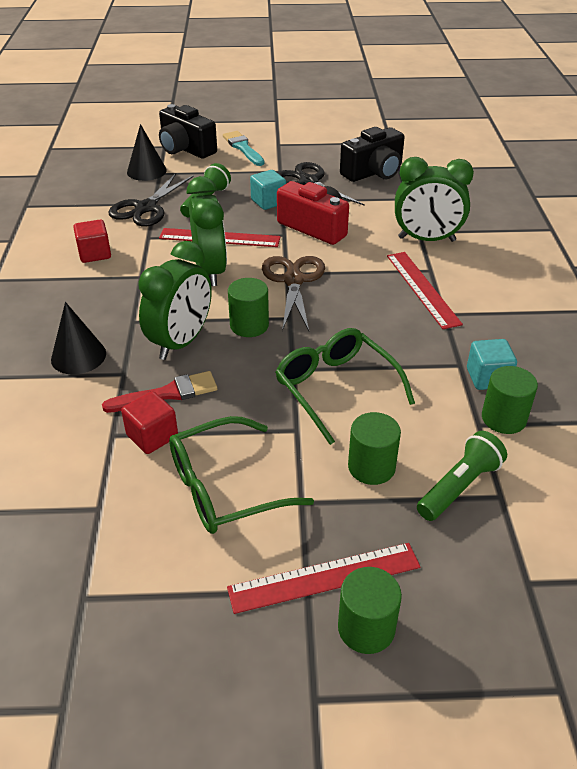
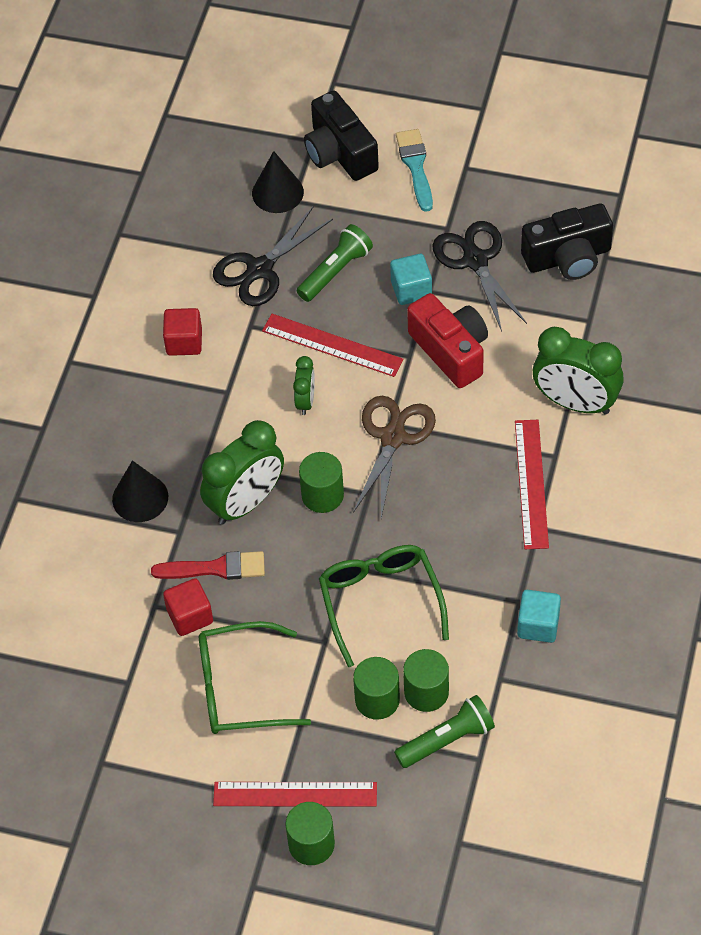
camera: 20 degrees right, 15 degrees up
(210, 271) = (305, 401): green clock -> green clock, size x0.51
(503, 418) = (527, 677): green cylinder -> green cylinder (426, 692)

